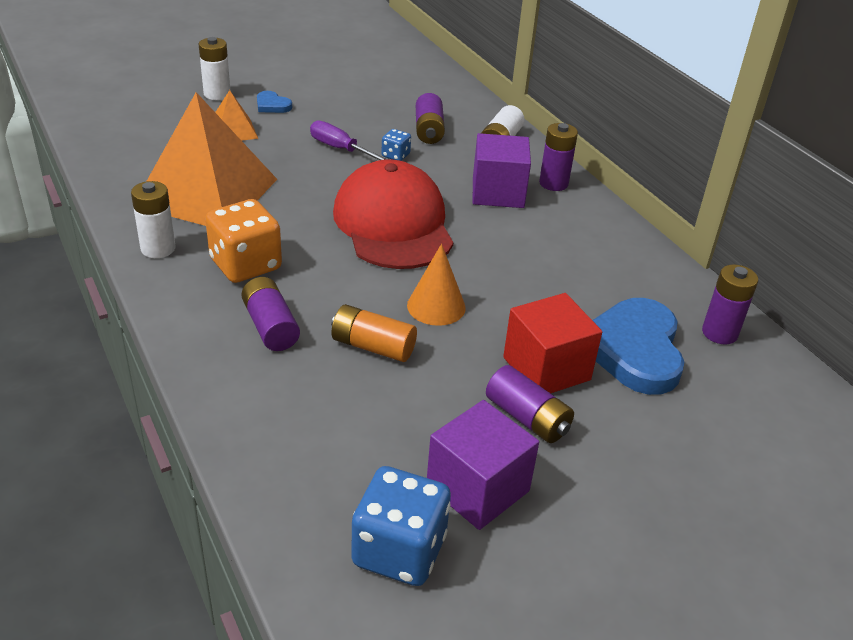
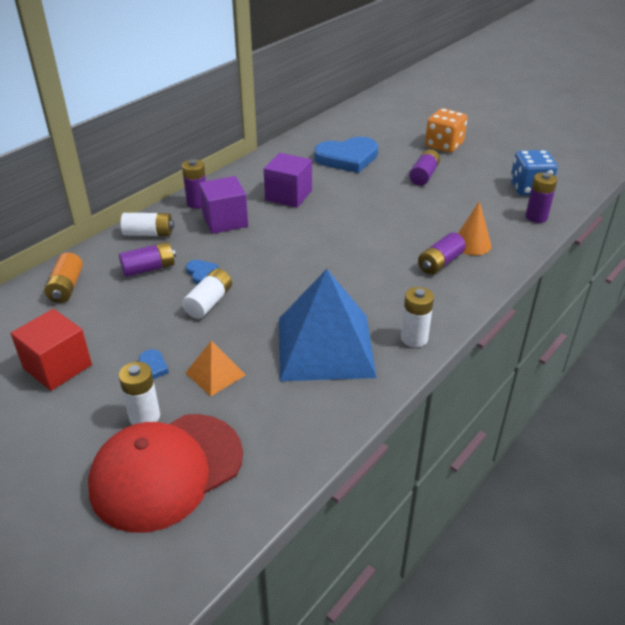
camera: 110 degrees left, 0 degrees up
(206, 192) = (325, 346): orange pyramid -> blue pyramid
(245, 265) = (394, 293): orange dice -> orange dice (444, 145)
(340, 149) = (209, 302): purple screwdriver -> white battery
(372, 346) = (420, 226): orange battery -> orange battery (66, 287)
(393, 224) = (296, 250): red cap -> red cap (166, 471)
(395, 155) = (201, 273): blue dice -> blue heart
(436, 306) = (367, 215): orange cone -> orange cone (471, 244)
(477, 488) = (478, 179): purple cube -> purple cube (288, 195)
(546, 368) = (385, 176): red cube -> red cube (57, 366)
(719, 333) = (313, 140): purple battery -> purple battery (536, 217)

